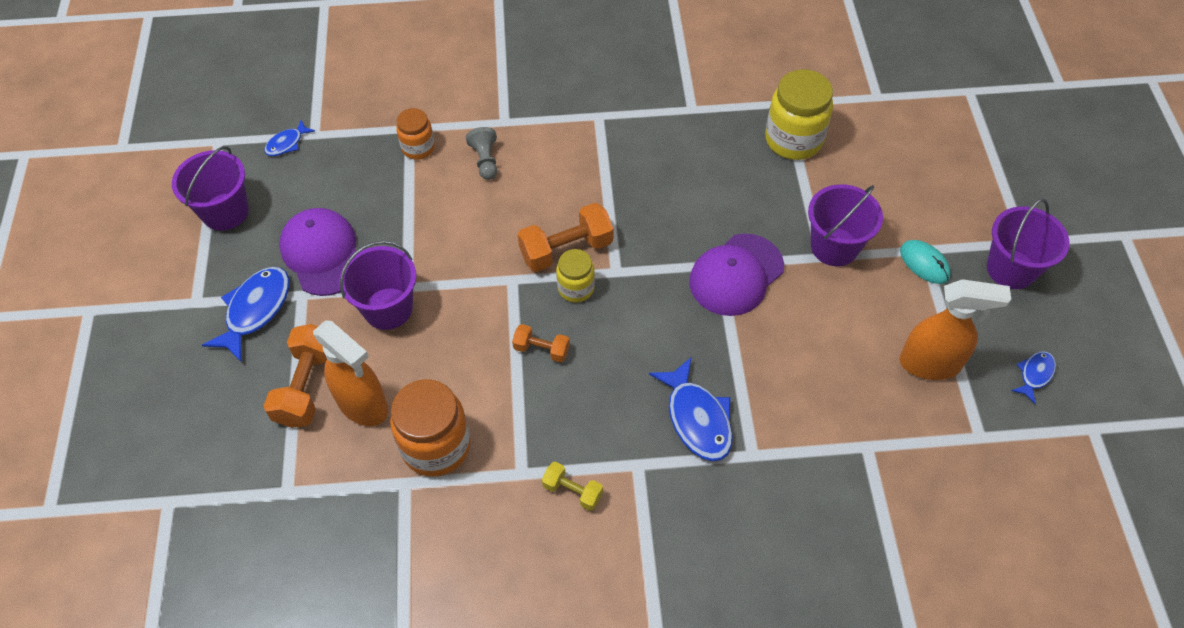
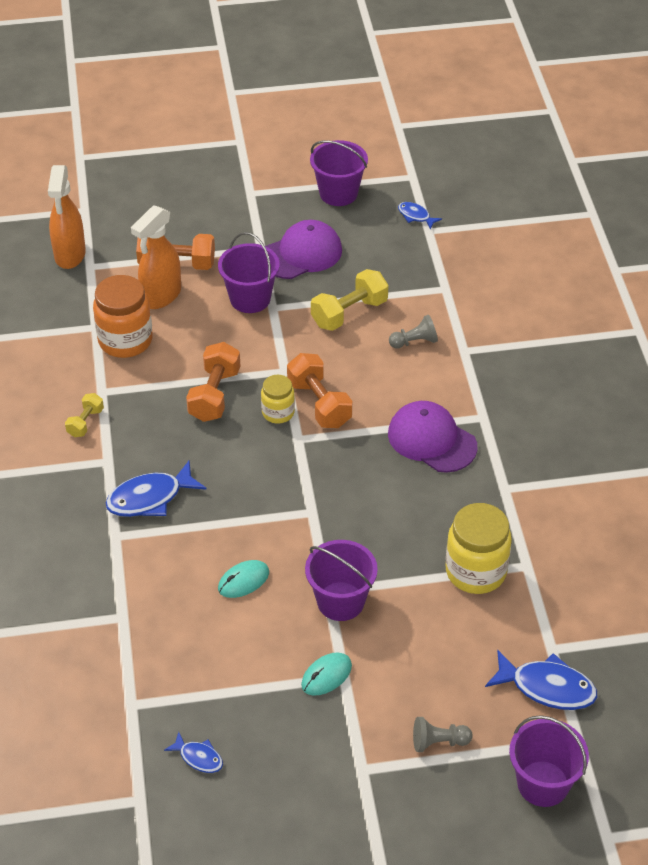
camera: 85 degrees right, 10 degrees down
(255, 310) = (244, 225): blue fish -> blue fish (547, 687)
(418, 148) = (423, 297): orange jar -> none
(431, 214) = (349, 313): none -> yellow dumbbell
(541, 349) = (214, 395): orange dumbbell -> orange dumbbell, size x1.76
(736, 275) = (300, 524): purple cap -> purple cap (431, 440)
(812, 329) = (243, 580): none -> turquoise mouse
(930, 364) = (208, 671): orange spray bottle -> orange spray bottle (70, 255)
(986, 184) = (438, 742): none -> grey pawn
(1011, 269) = (325, 752): purple bucket -> purple bucket (543, 784)

